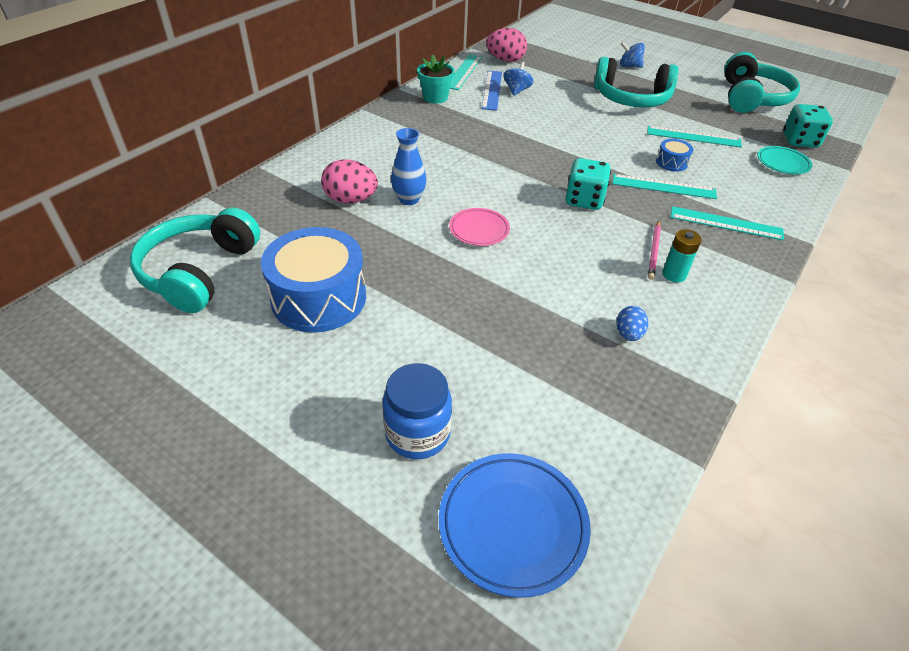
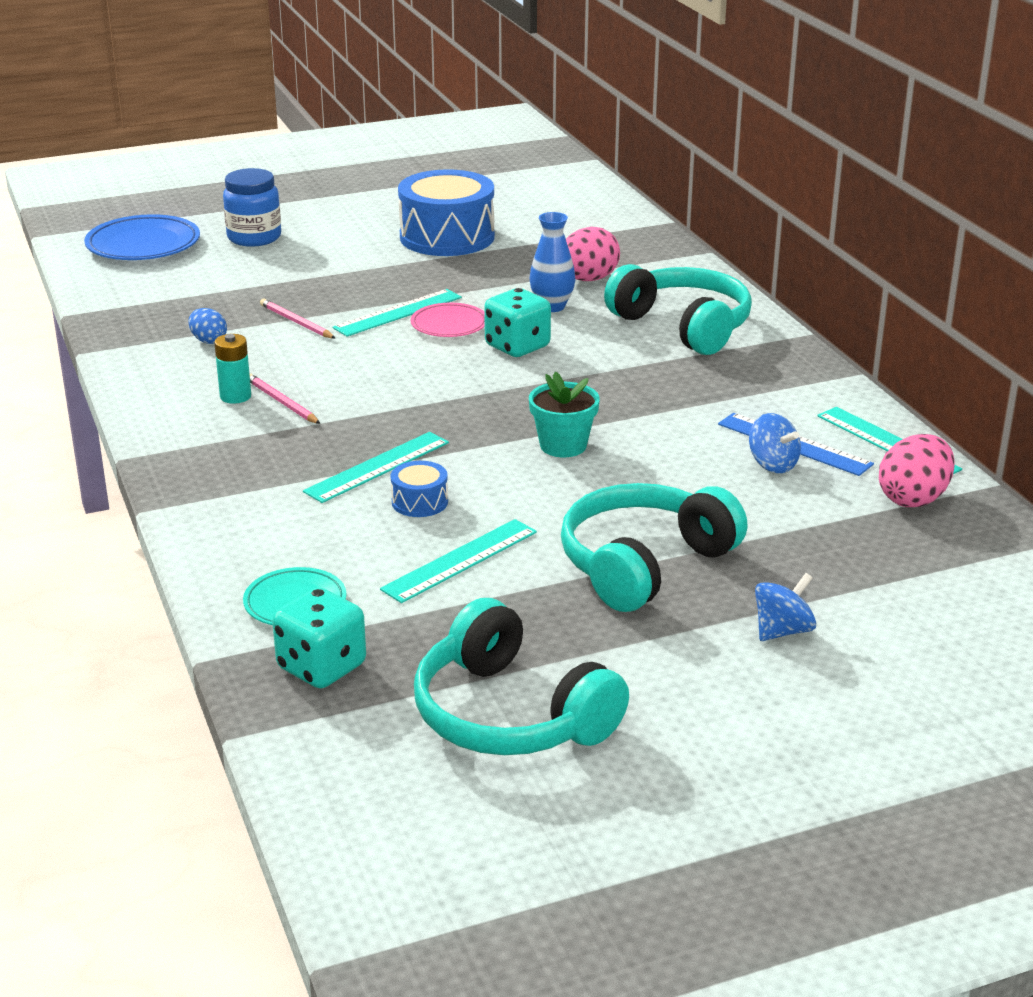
camera: 125 degrees right, 15 degrees down
(199, 271) = (546, 204): turquoise headphones -> turquoise headphones (683, 326)
(435, 97) = (804, 391): turquoise flower pot -> turquoise flower pot (563, 445)
(551, 303) = (296, 322): none -> pink pencil
(584, 200) = (422, 401): turquoise dice -> turquoise dice (517, 347)
(726, 223) = (255, 472): turquoise ruler -> turquoise ruler (398, 312)

